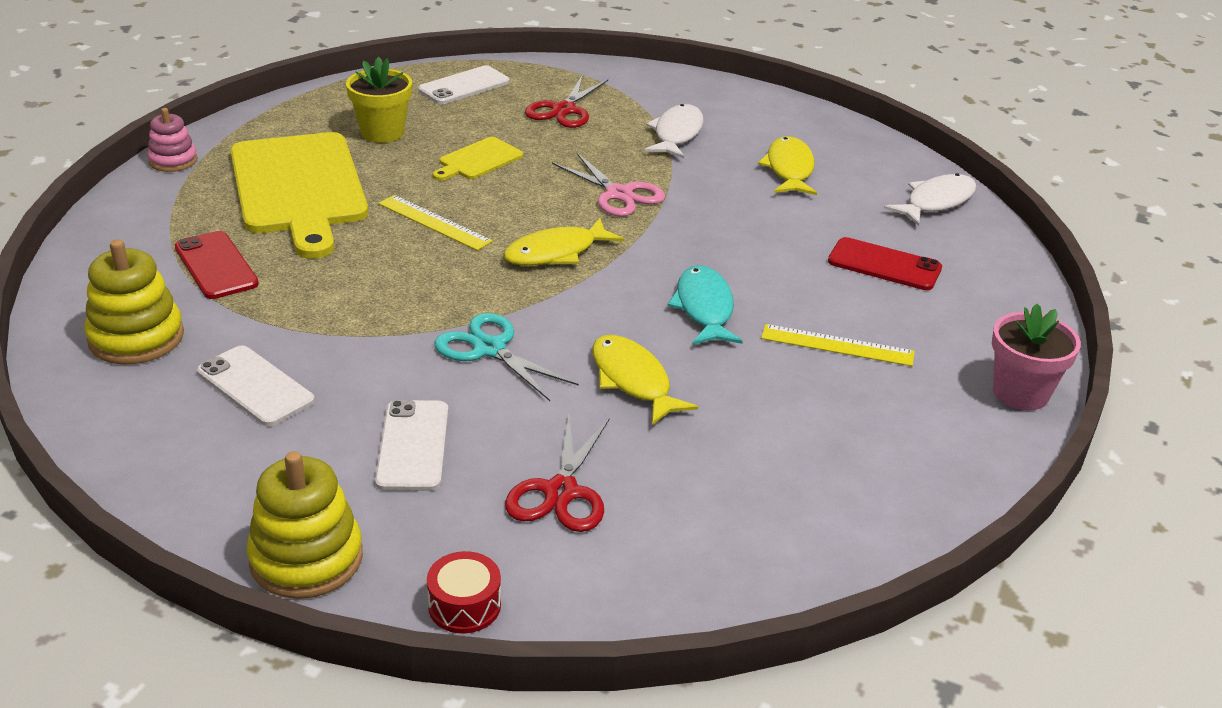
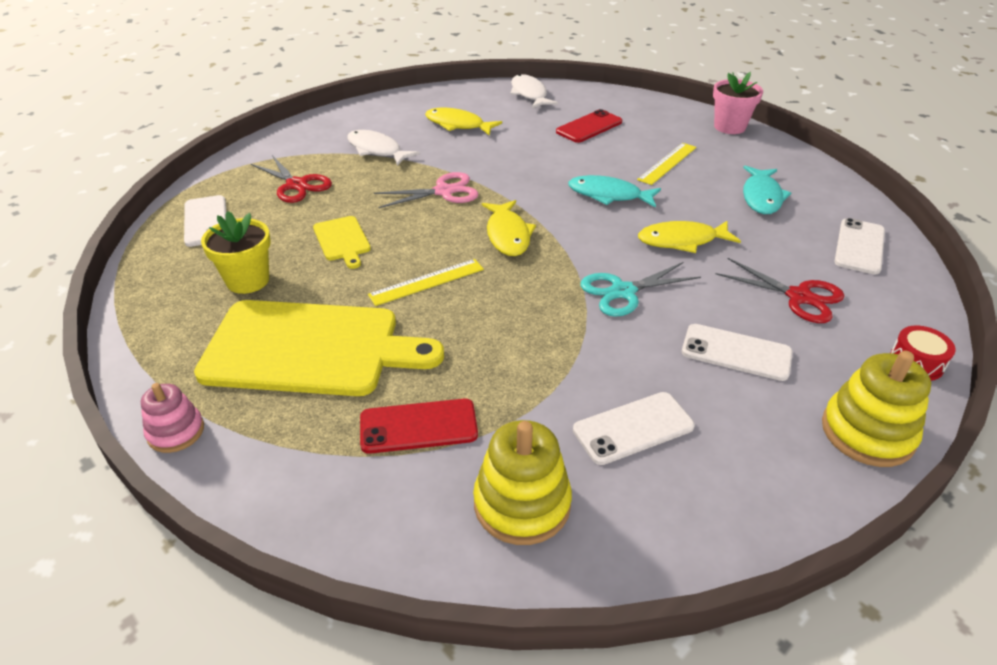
camera: 65 degrees left, 5 degrees up
(735, 550) = (859, 246): none -> white phone
(810, 442) = (761, 197): none -> turquoise fish

